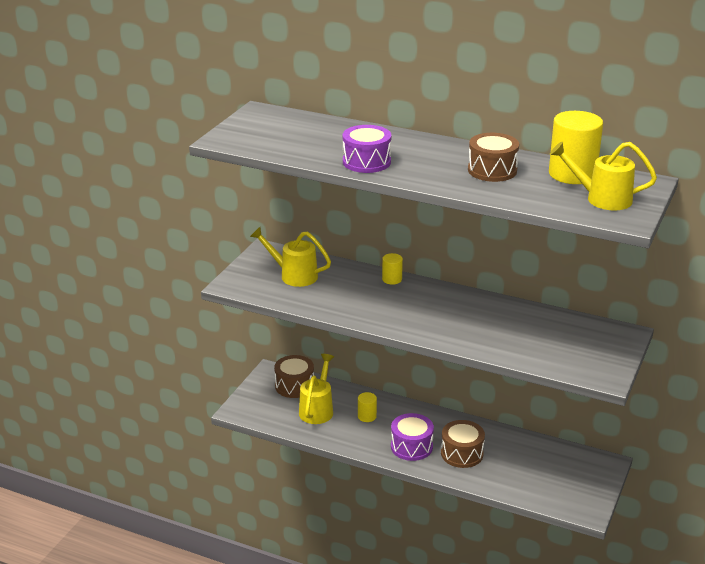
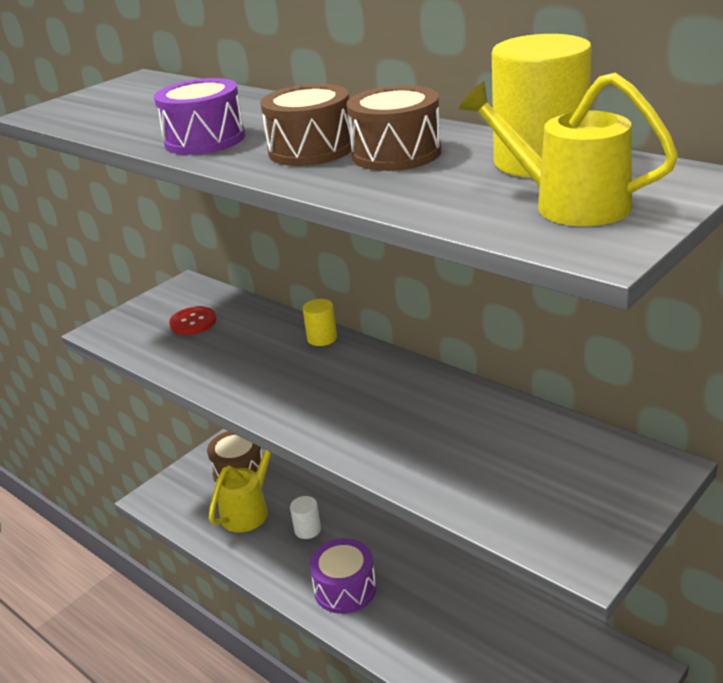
camera: 20 degrees right, 0 degrees up
(293, 275) = (193, 322): yellow watering can -> red button
(367, 416) = (307, 529): yellow cylinder -> white cylinder
(462, 453) = (412, 613): brown drum -> brown drum (311, 150)

